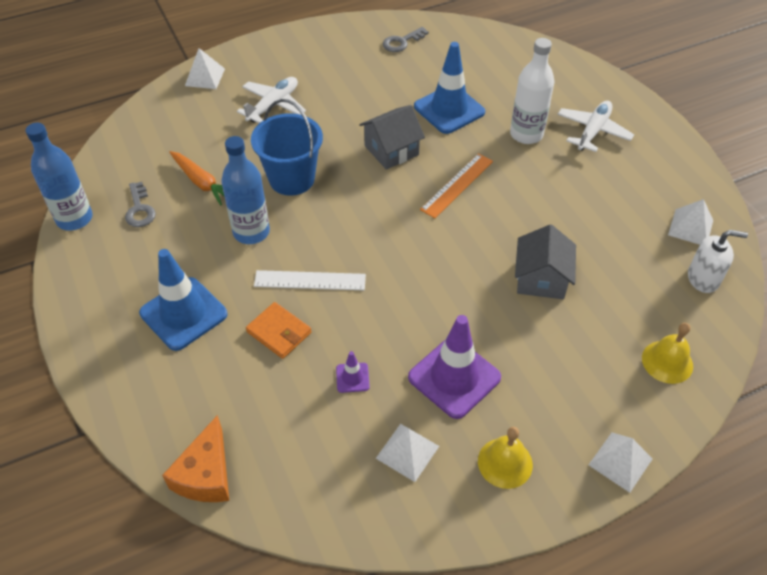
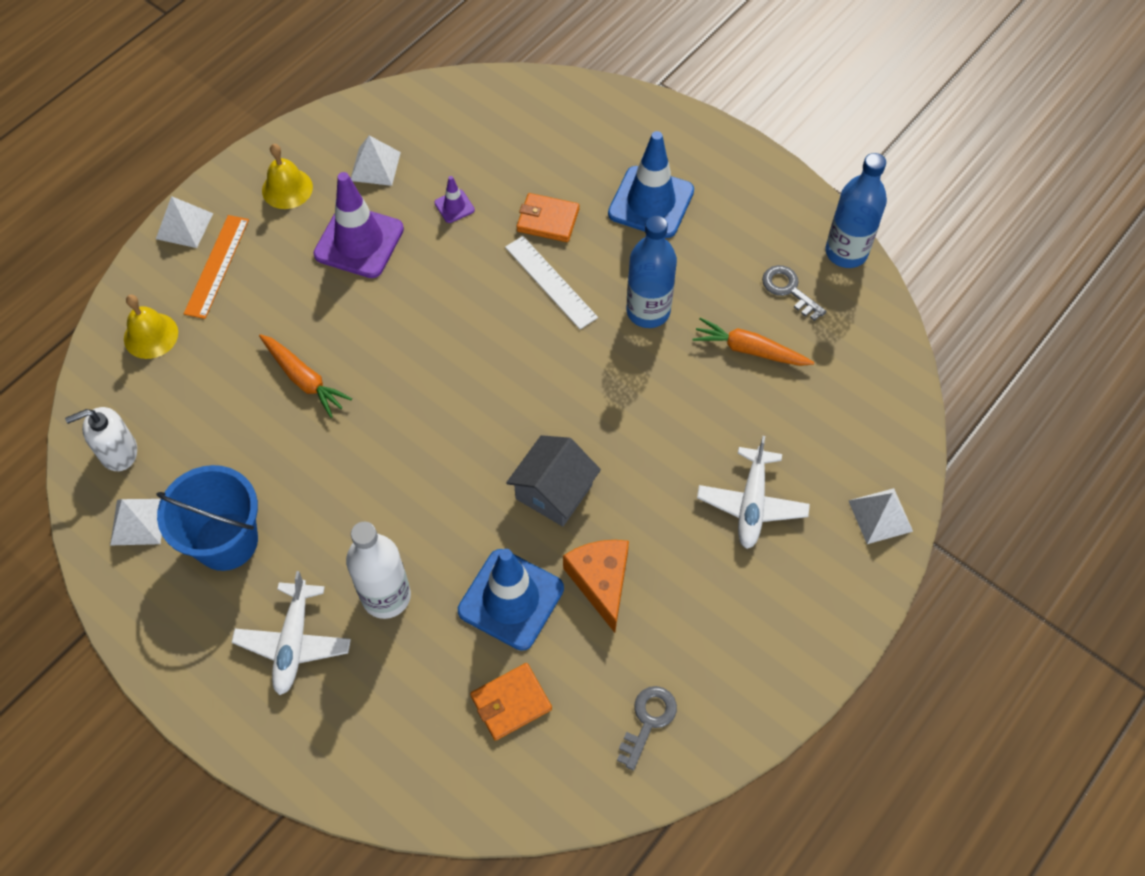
camera: 155 degrees right, 10 degrees up
(206, 474) = (533, 91): orange cheese -> orange cheese (601, 582)
(292, 179) = (650, 397): blue bucket -> blue bucket (226, 541)
(310, 280) = (550, 282): white ruler -> white ruler turned 75 degrees clockwise
(457, 185) = (446, 470): orange ruler -> orange ruler (216, 266)
(472, 69) = (511, 703): none -> orange wallet
(541, 279) = (304, 379): grey house -> orange carrot

